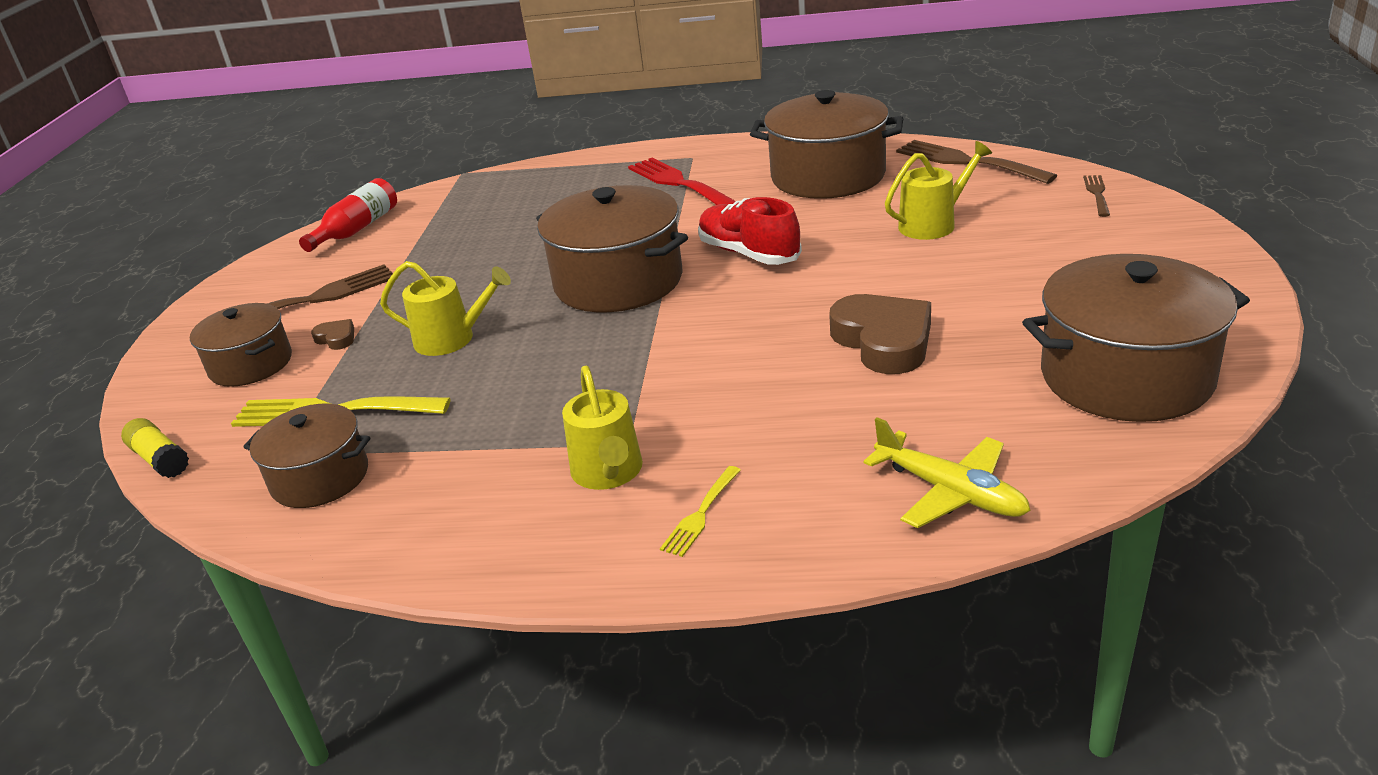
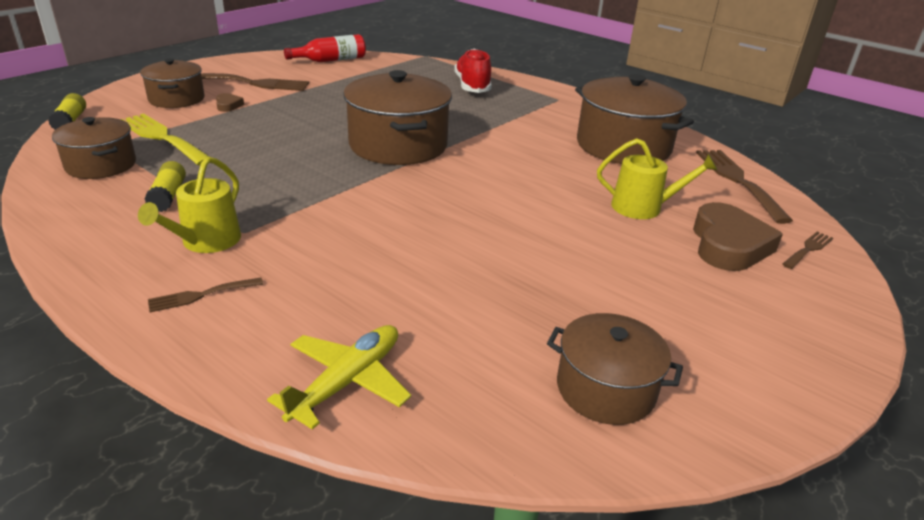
camera: 30 degrees right, 0 degrees up
(452, 339) = (271, 132): yellow watering can -> none
(474, 459) = (168, 196): none -> yellow glue stick
(679, 183) = (525, 109): red fork -> none
(700, 514) = (201, 295): yellow fork -> brown fork
(749, 253) = (494, 166): red shoe -> red shoe (472, 86)
(883, 341) = (480, 261): brown heart -> brown heart (728, 245)
(949, 492) = (346, 382): yellow plane -> yellow plane turned 135 degrees counterclockwise
(1126, 376) = (605, 389): brown pot -> brown pot, size x0.60

